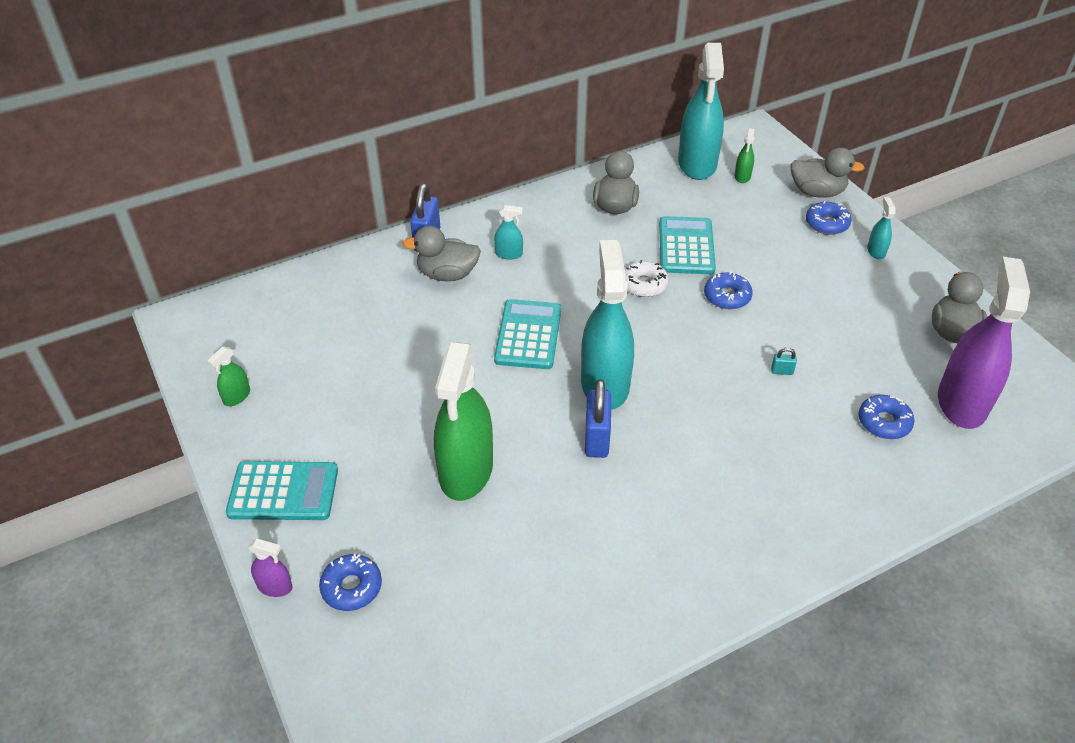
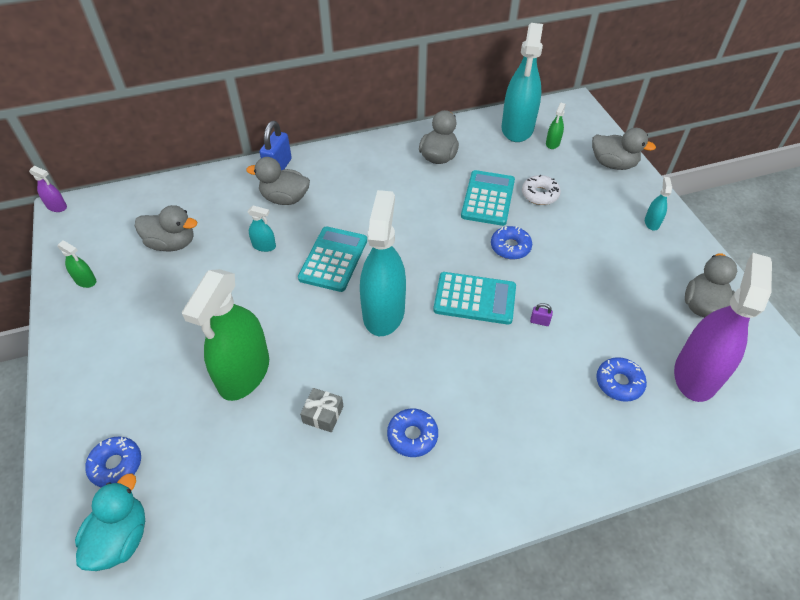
camera: 10 degrees right, 5 degrees up
(237, 396) = (85, 281): green spray bottle -> green spray bottle turned 105 degrees counterclockwise
(275, 587) = (55, 454): purple spray bottle -> purple spray bottle (57, 206)
(283, 492) = (92, 369): turquoise calculator -> turquoise calculator (474, 298)
(327, 341) = (172, 243): none -> grey duck
(386, 659) = (121, 538): none -> turquoise duck
(509, 254) = (339, 187): turquoise spray bottle -> turquoise spray bottle (264, 246)
(571, 500) = (323, 414): none -> grey gift
(597, 439) = (362, 361): blue padlock -> none
(644, 284) = (443, 227): white donut -> white donut (540, 194)
(782, 371) = (539, 321): turquoise padlock -> purple padlock
(826, 224) = (614, 193): blue donut -> blue donut (412, 436)

